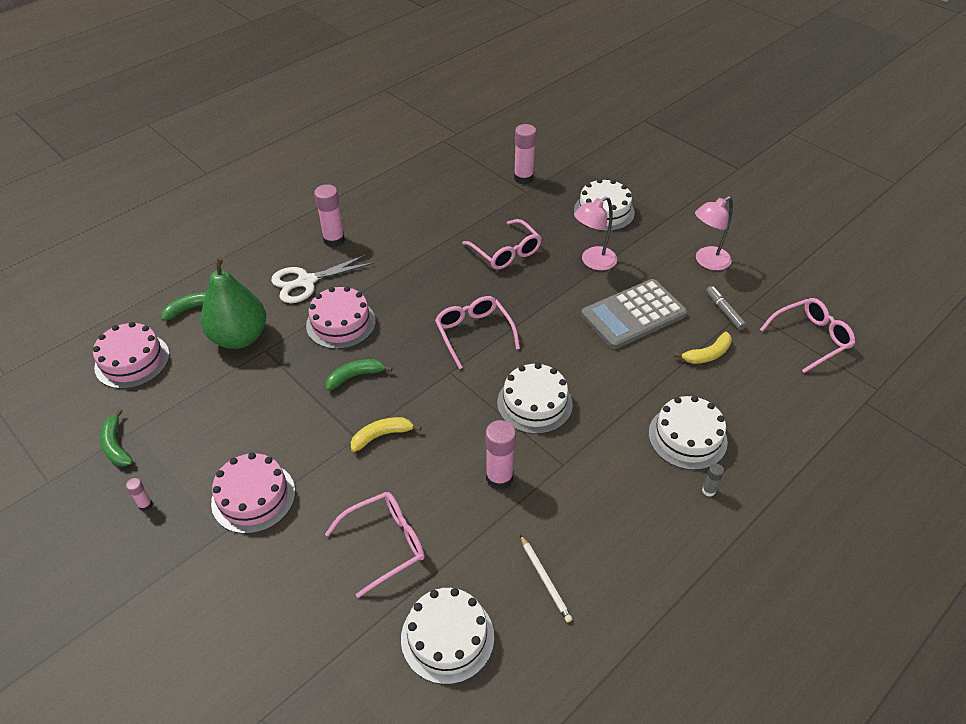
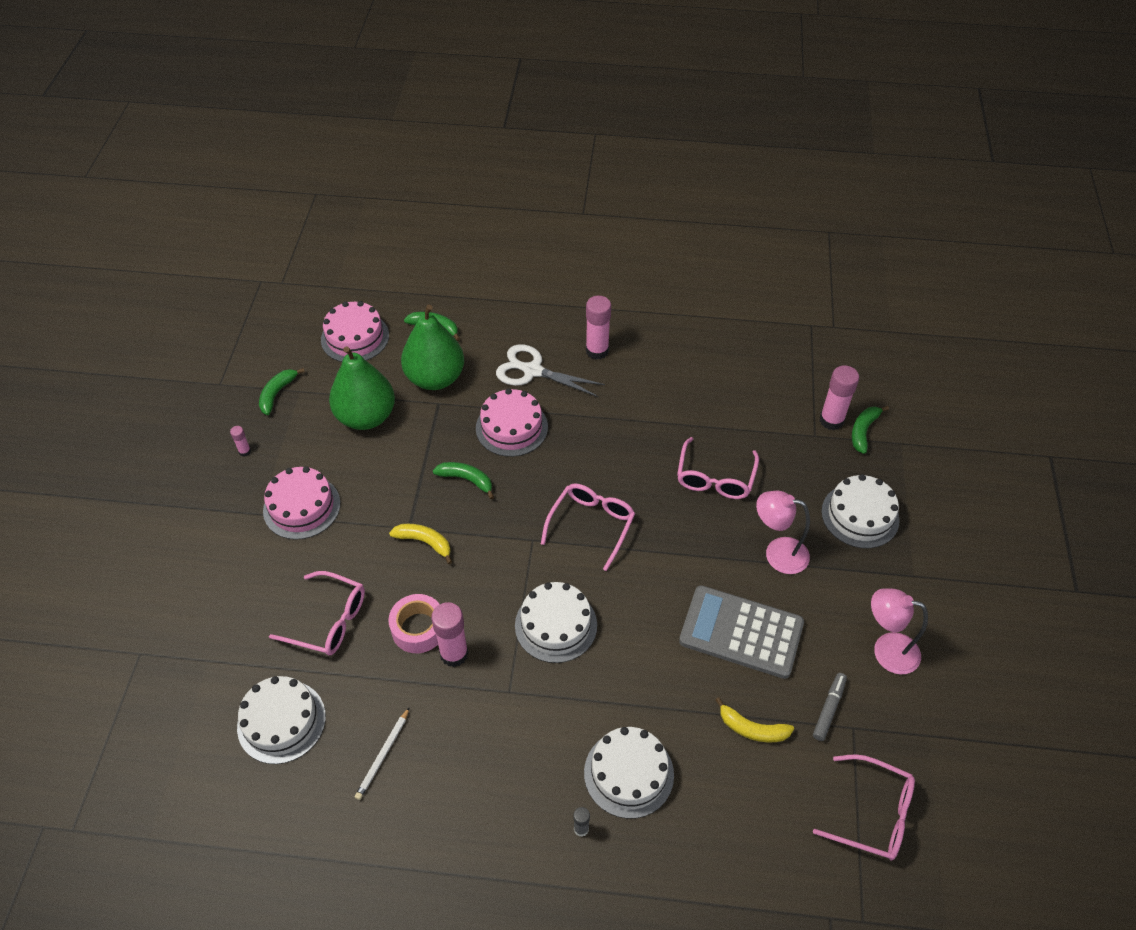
camera: 50 degrees right, 5 degrees up
(219, 401) = (366, 417): none -> green pear
(454, 487) = (418, 628): none -> pink tape
(546, 171) = (863, 431): none -> green banana

